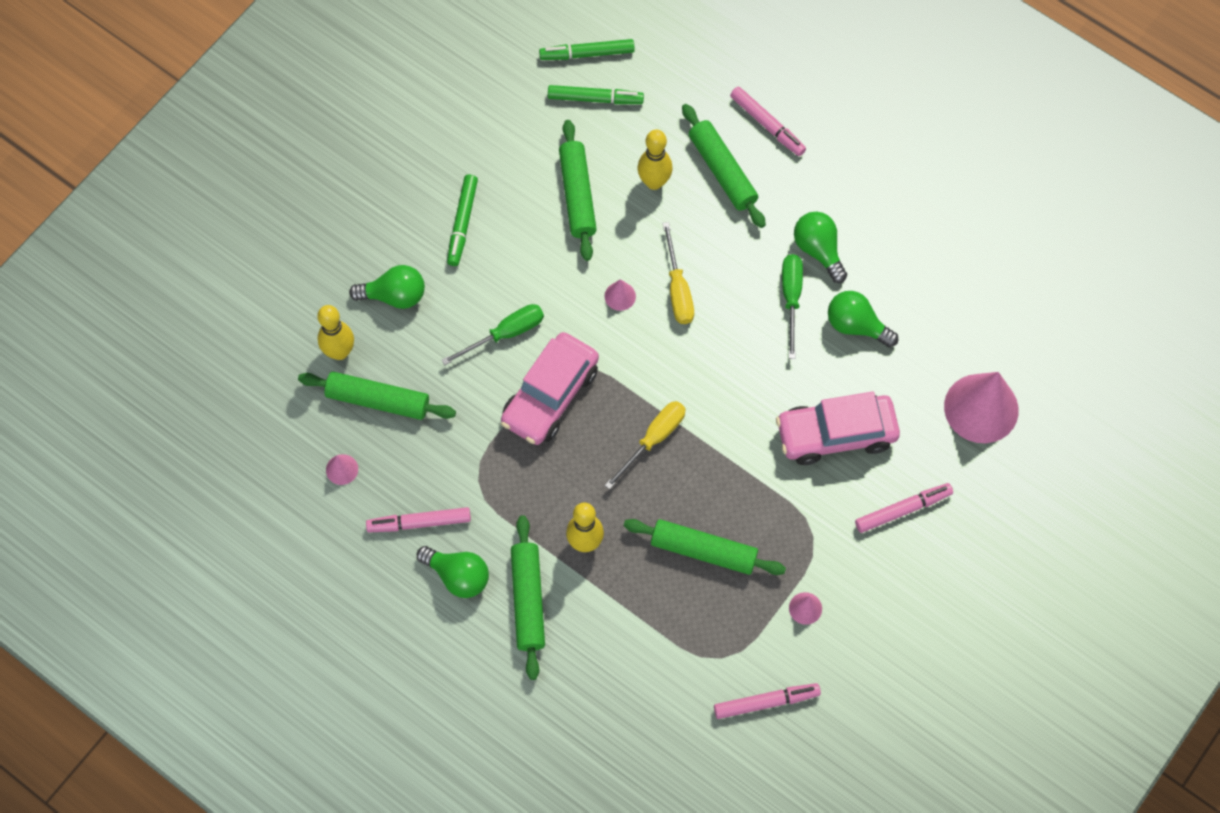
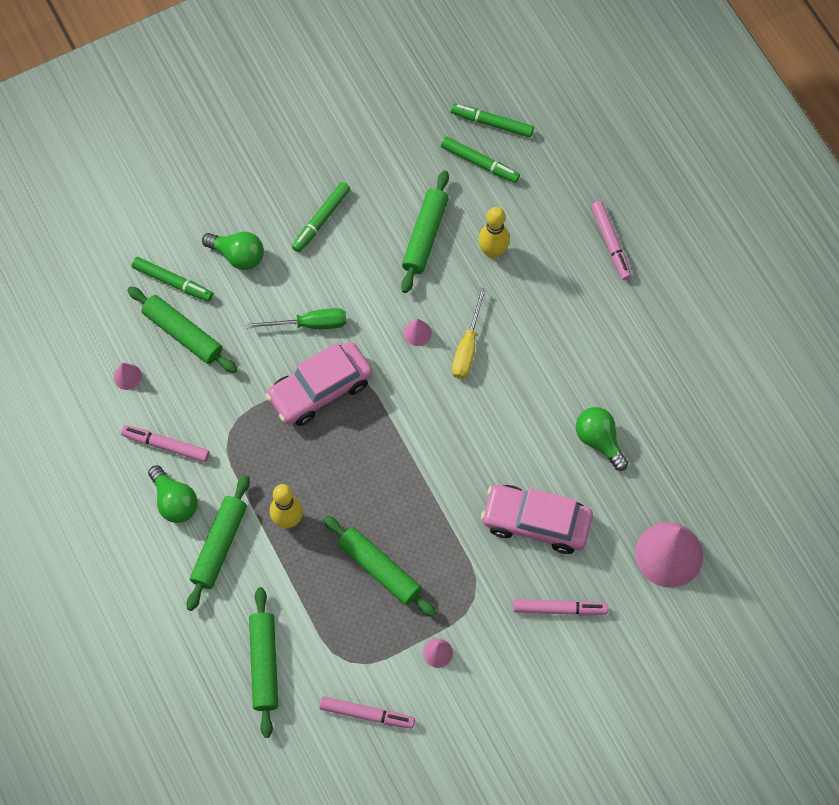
camera: 25 degrees right, 0 degrees up
(339, 352) = (172, 282): yellow bowling pin -> green marker
(653, 439) = (385, 461): yellow screwdriver -> none
(722, 171) = (553, 266): green rolling pin -> green rolling pin (264, 664)
(791, 298) = (557, 395): green screwdriver -> none
(818, 250) = (600, 365): green light bulb -> none

